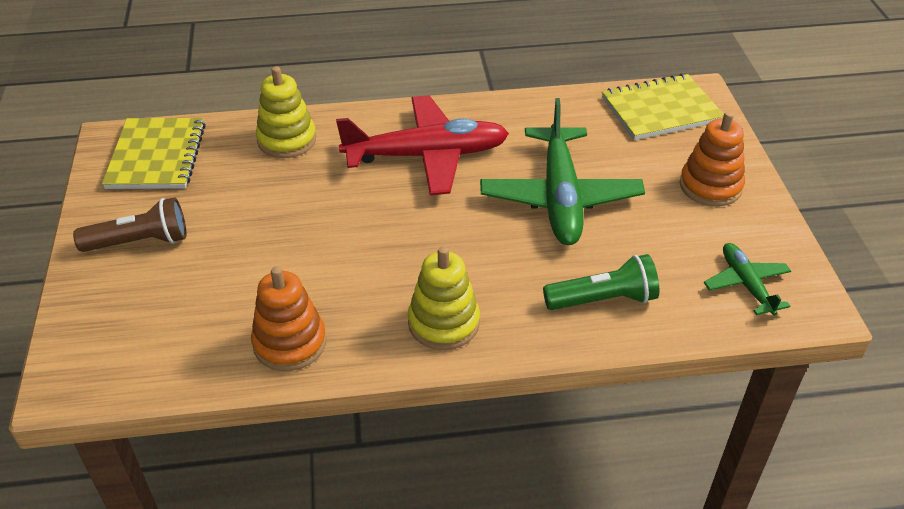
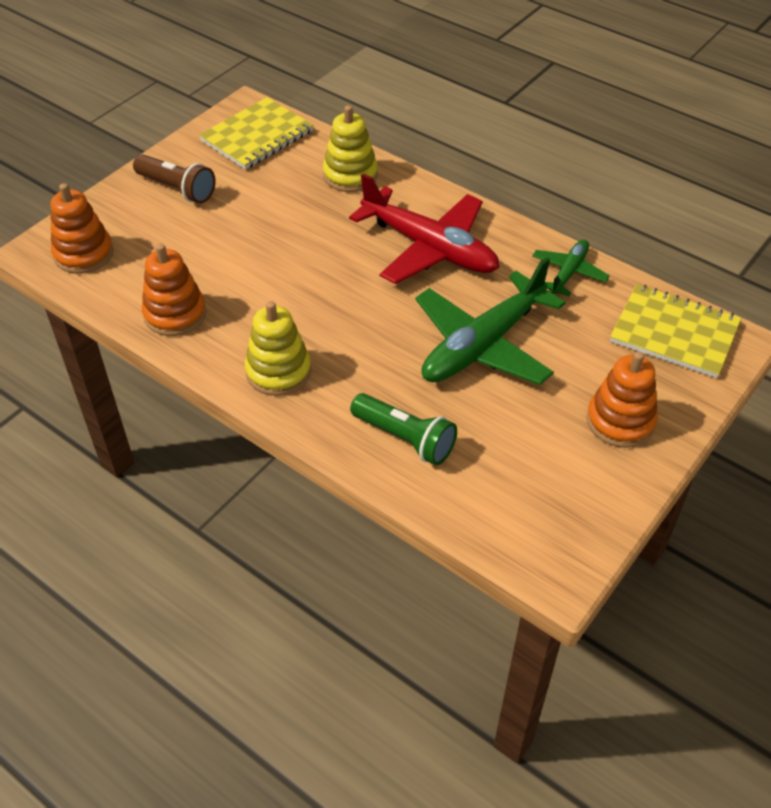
camera: 45 degrees right, 5 degrees up
(122, 355) = (83, 254): none -> orange stacking toy
(746, 284) = (531, 512): green plane -> green plane (568, 273)

